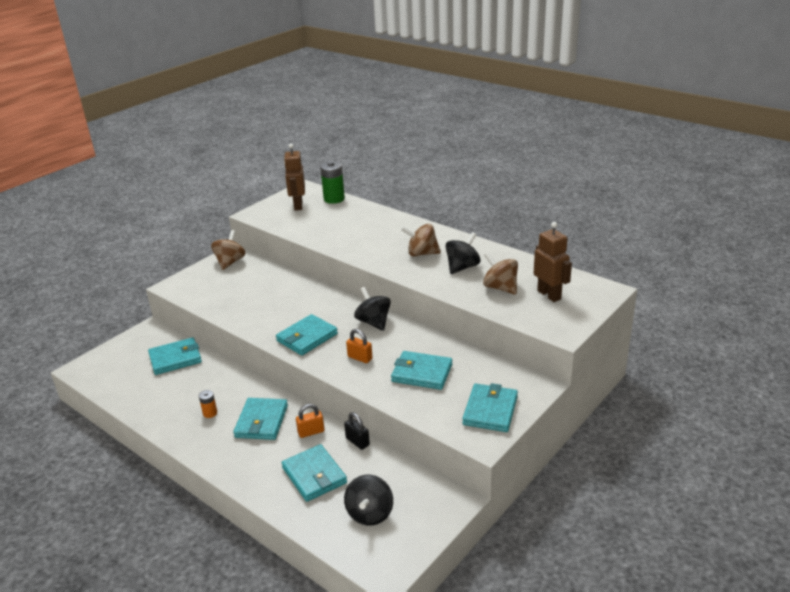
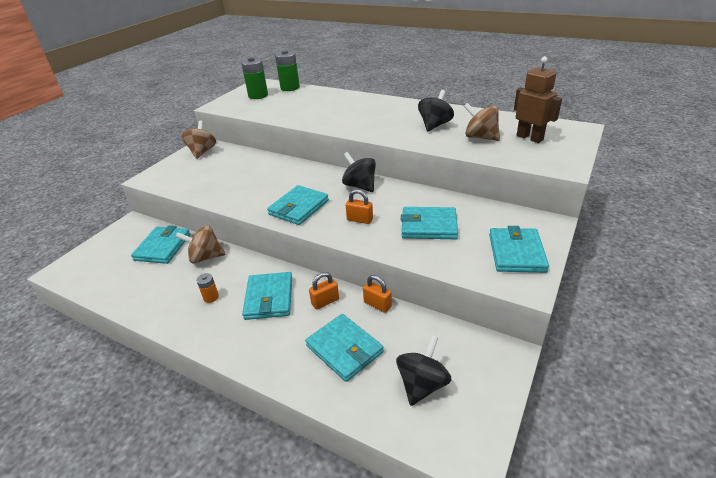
camera: 10 degrees left, 5 degrees up
(175, 359) = (163, 247): turquoise wallet -> turquoise wallet turned 45 degrees counterclockwise
(298, 205) = (258, 95): brown robot -> green battery
(357, 441) = (377, 304): black padlock -> orange padlock
(370, 513) = (422, 384): black spinning top -> black spinning top turned 150 degrees counterclockwise
(422, 253) = (391, 119): brown spinning top -> brown spinning top (205, 257)

